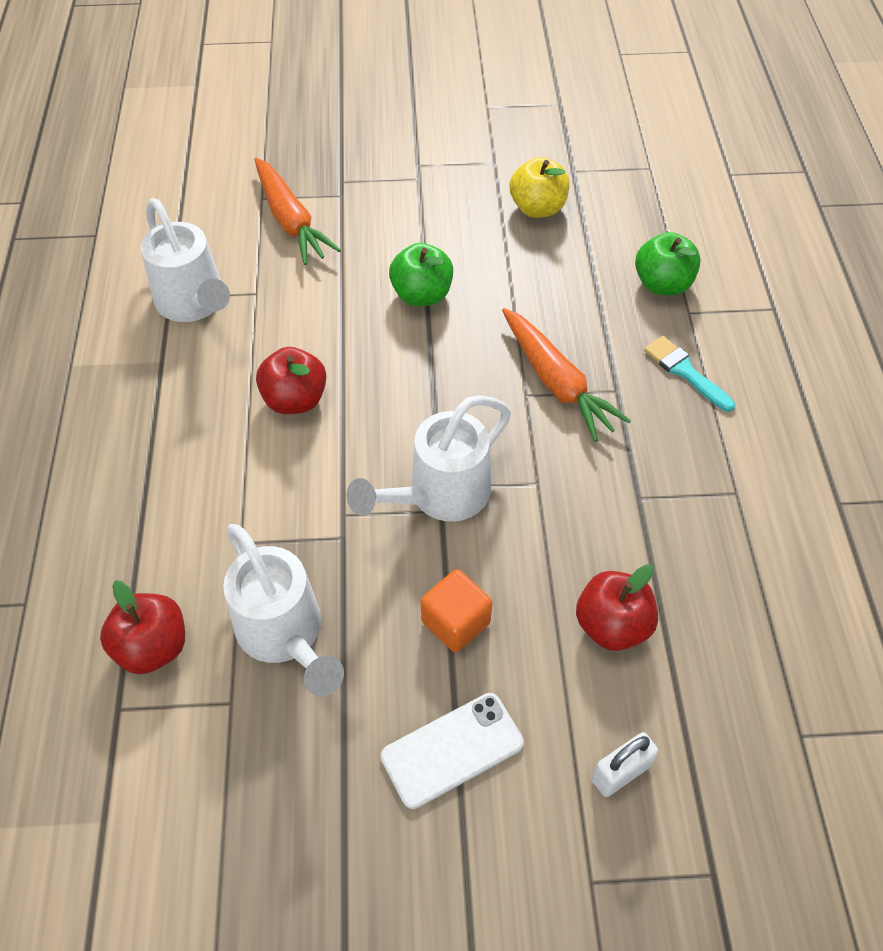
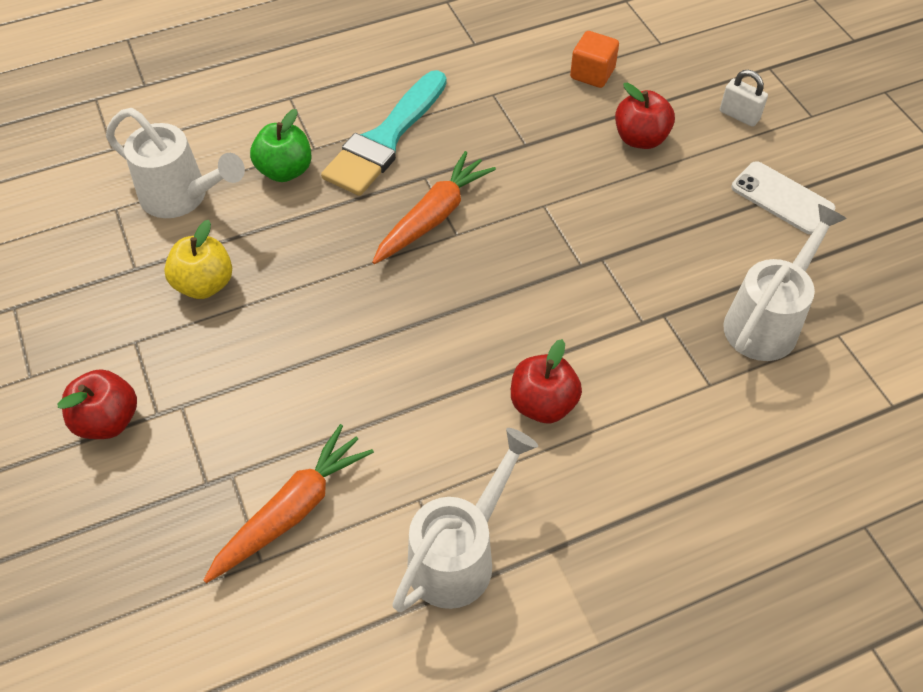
camera: 110 degrees left, 0 degrees up
(153, 647) = (834, 406): red apple -> red apple (108, 420)
(422, 295) = (365, 345): green apple -> none
(440, 495) = (588, 263): white watering can -> white watering can (182, 197)
(455, 622) = (691, 222): orange cube -> orange cube (592, 73)
(685, 372) = (385, 139): turquoise brush -> turquoise brush, size x1.96

